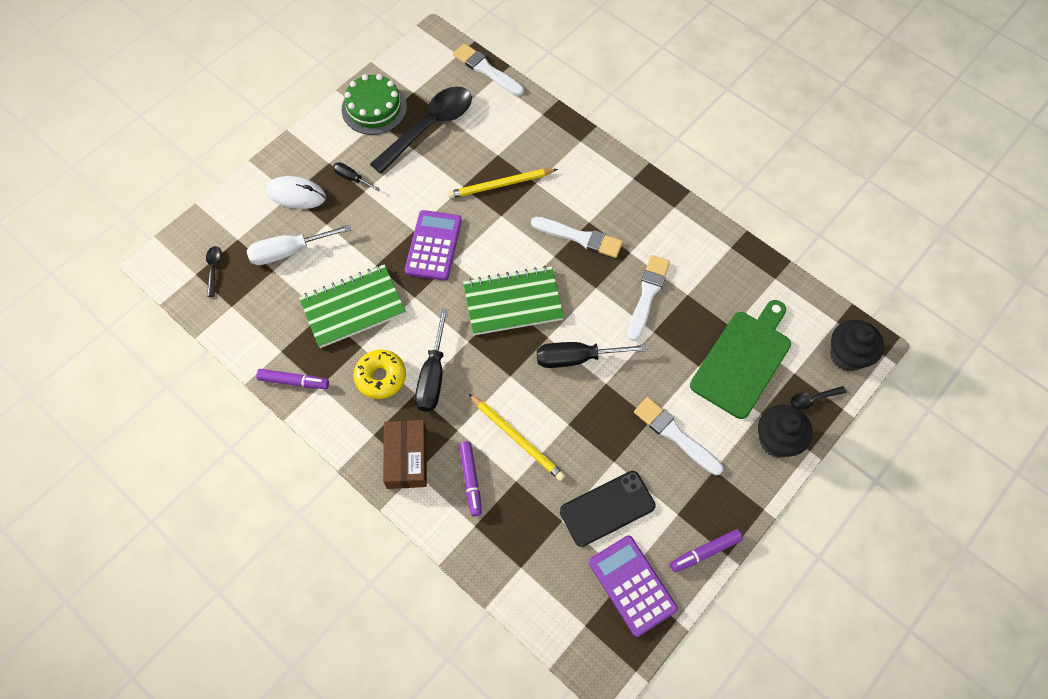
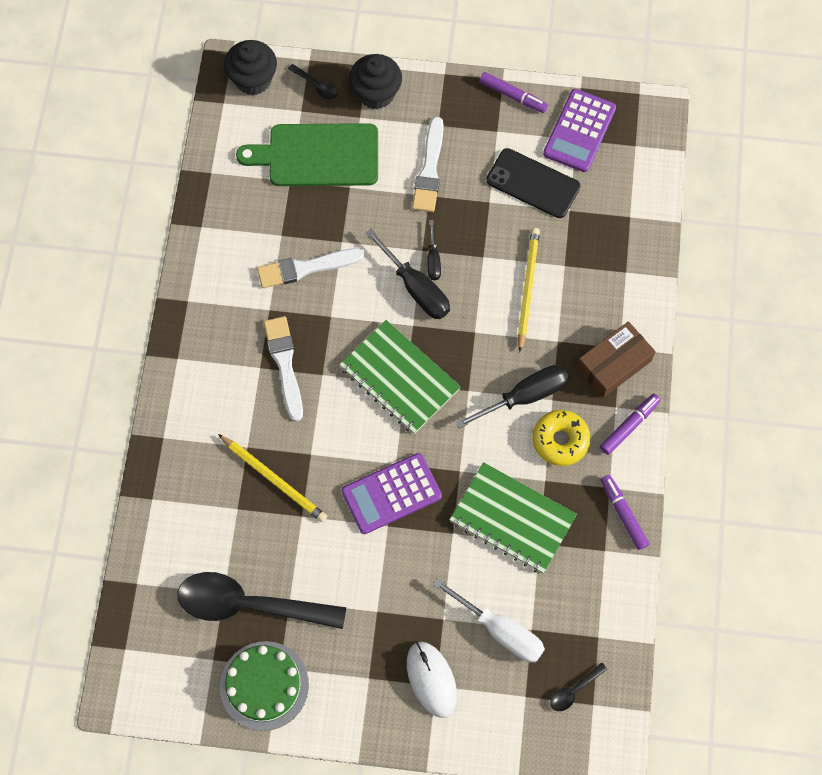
camera: 125 degrees left, 5 degrees up
(352, 178) = (371, 637): black screwdriver -> black screwdriver (433, 260)
(471, 479) = (591, 300): purple marker -> purple marker (629, 426)
(486, 70) = (127, 601): white brush -> none

